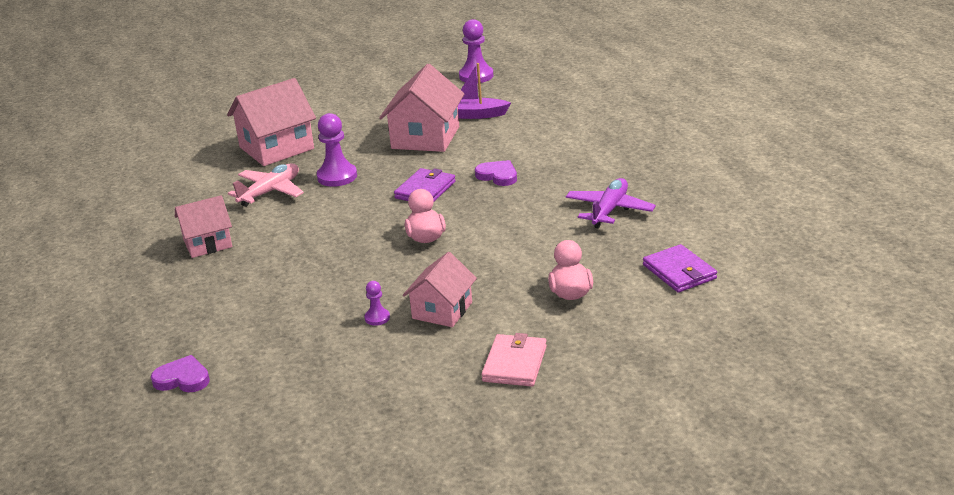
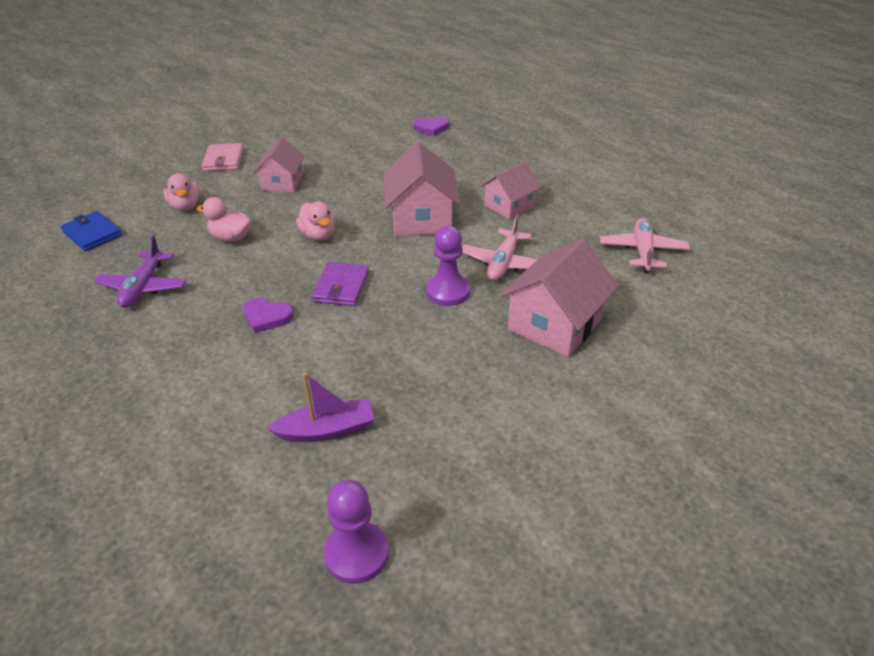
camera: 160 degrees right, 10 degrees up
(142, 186) = (642, 251): none -> pink plane
(377, 318) = (328, 172): purple pawn -> none
(425, 137) = (377, 370): pink house -> pink house (421, 219)
(519, 247) = (231, 238): none -> pink duck
(679, 272) = (92, 234): purple wallet -> blue wallet

